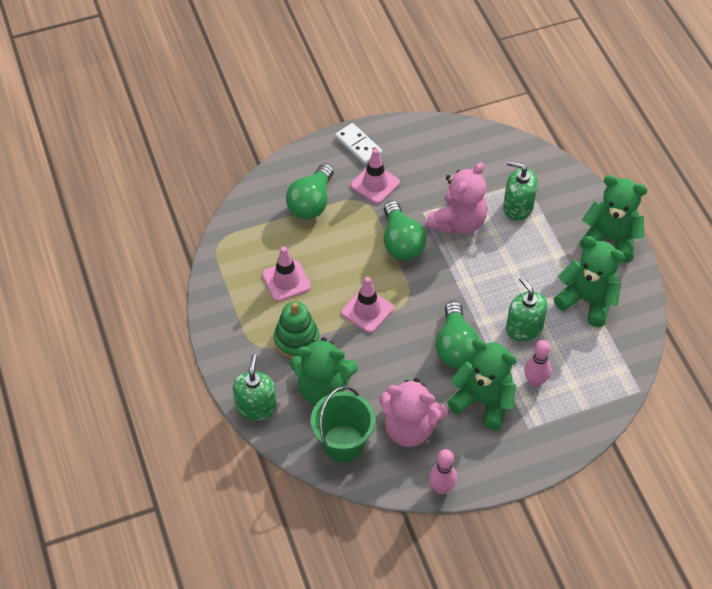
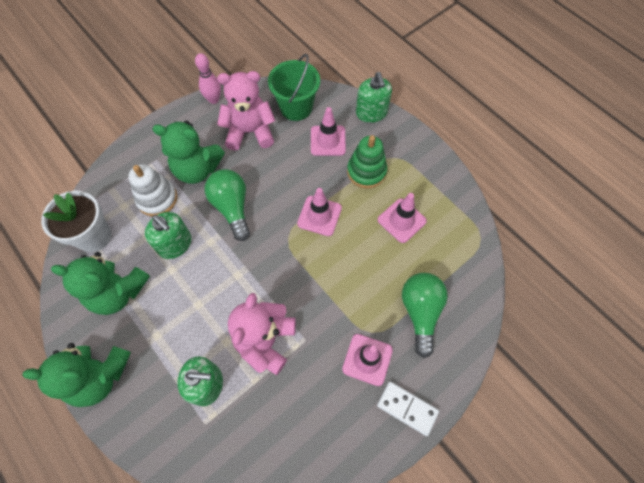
camera: 160 degrees right, 10 degrees up
(323, 388) = (328, 141): green teddy bear -> pink traffic cone
(401, 242) = (314, 296): green light bulb -> none
(535, 381) = (157, 199): pink bowling pin -> white stacking toy
(608, 361) = (94, 236): none -> white flower pot

